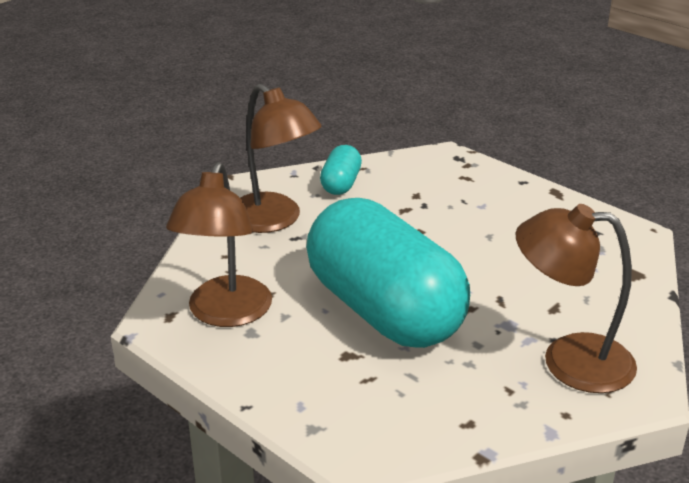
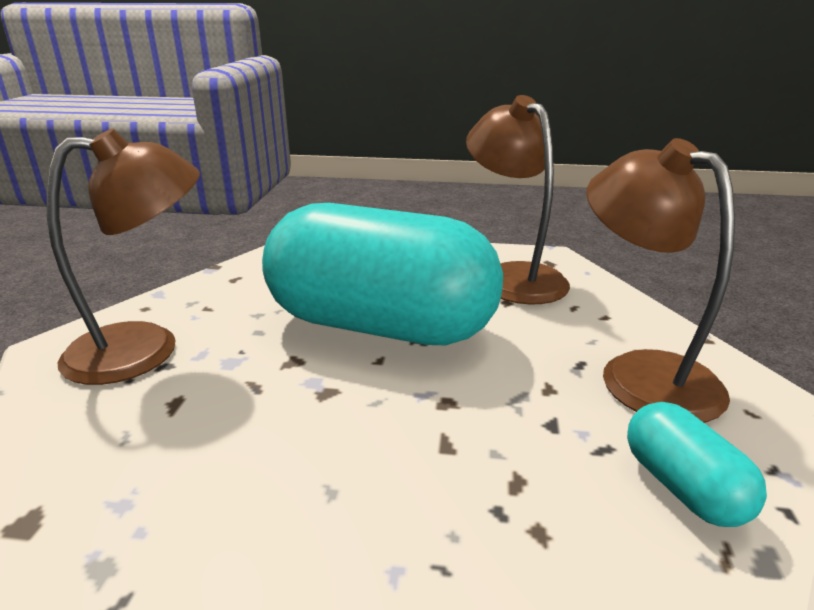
camera: 145 degrees right, 5 degrees down
(274, 220) = (640, 373): brown lamp -> brown lamp turned 45 degrees clockwise

